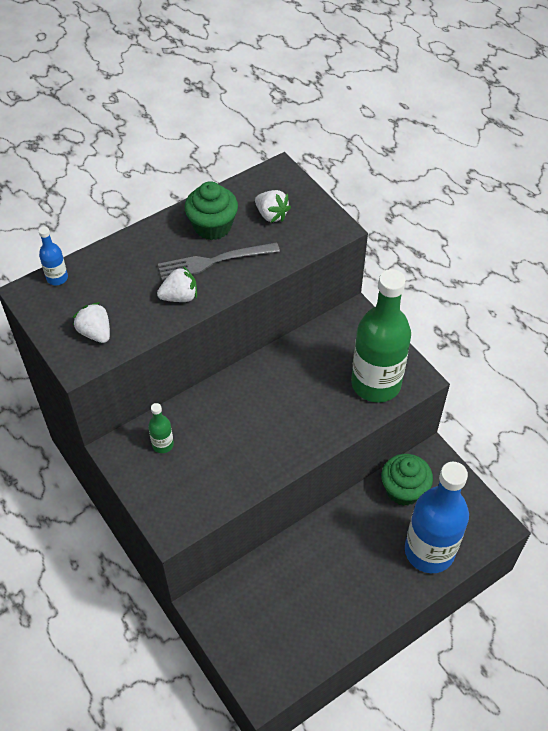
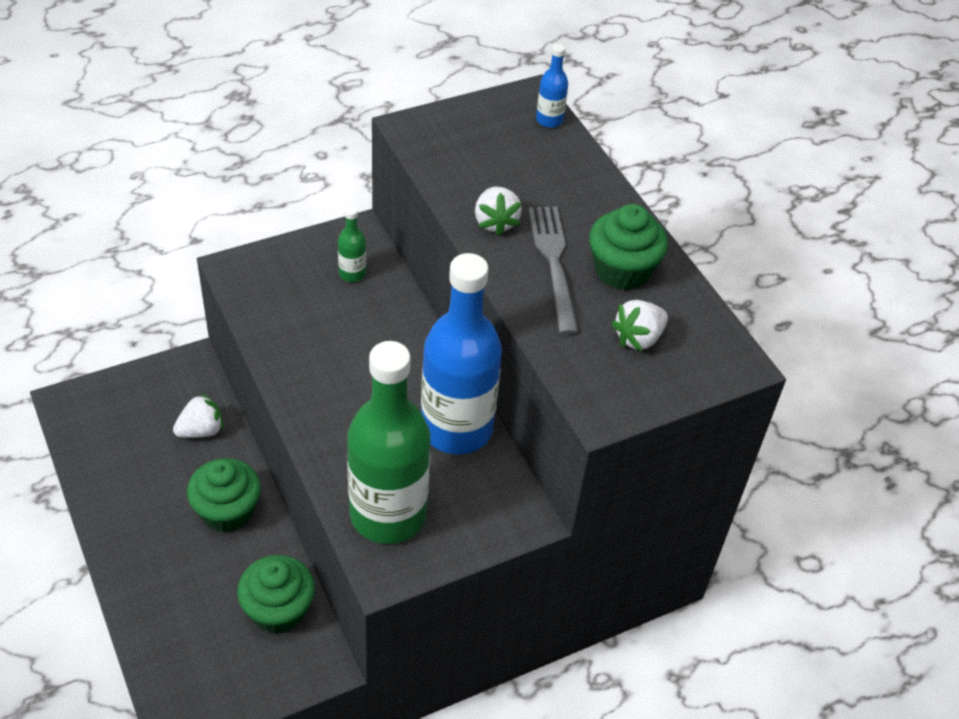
camera: 95 degrees right, 5 degrees down
(95, 333) = (453, 144): white strawberry -> white strawberry (201, 430)
(336, 541) = (227, 511): none -> green cupcake
(429, 551) = (174, 618): blue bottle -> blue bottle (456, 428)

